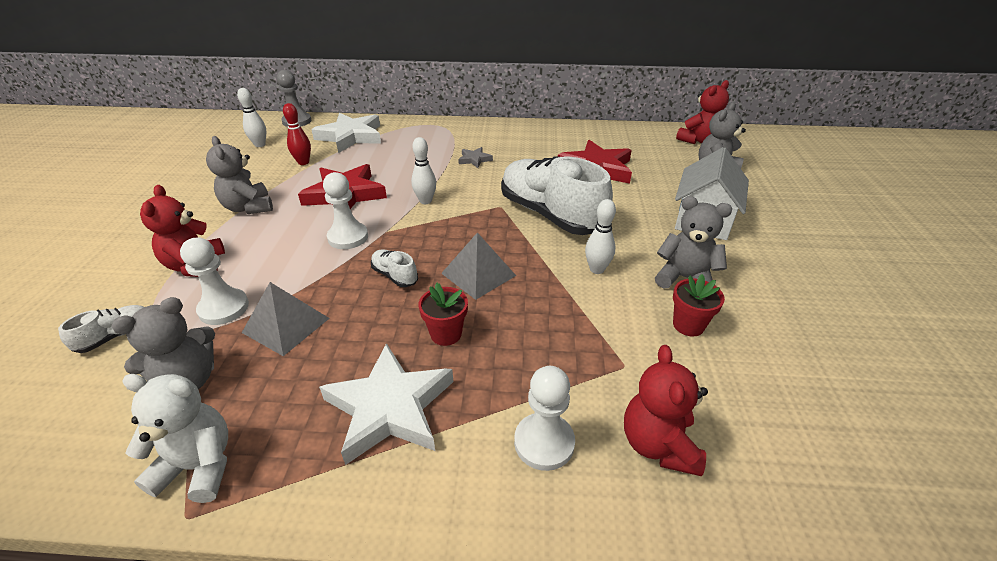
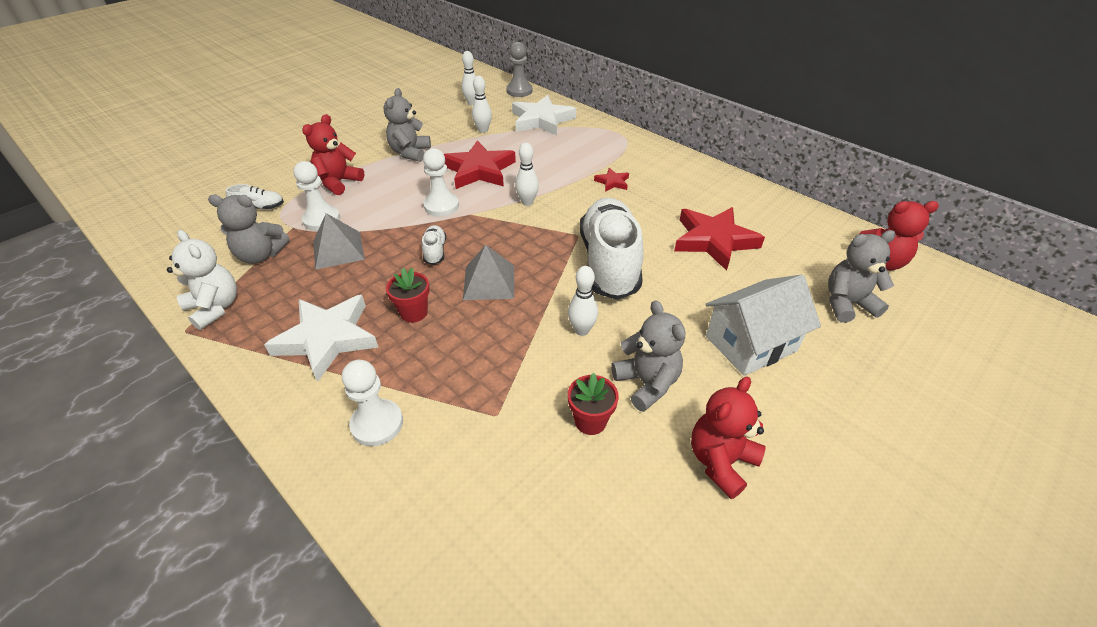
camera: 40 degrees right, 5 degrees up
(303, 162) = (483, 130): red bowling pin -> white bowling pin
(474, 159) = (612, 182): grey star -> red star
(658, 444) = (441, 482): red teddy bear -> red teddy bear (720, 461)

